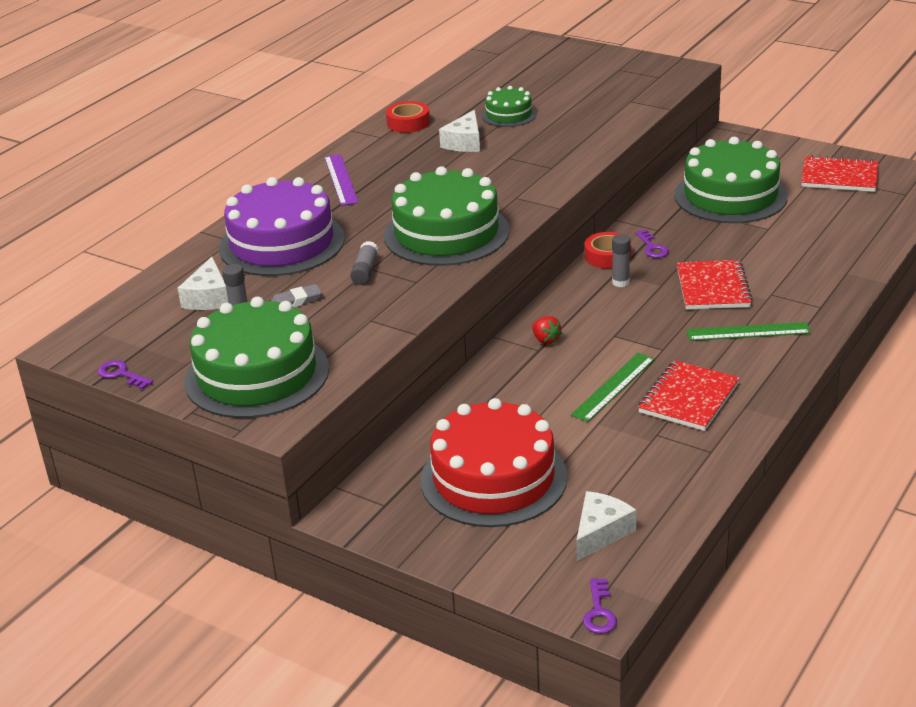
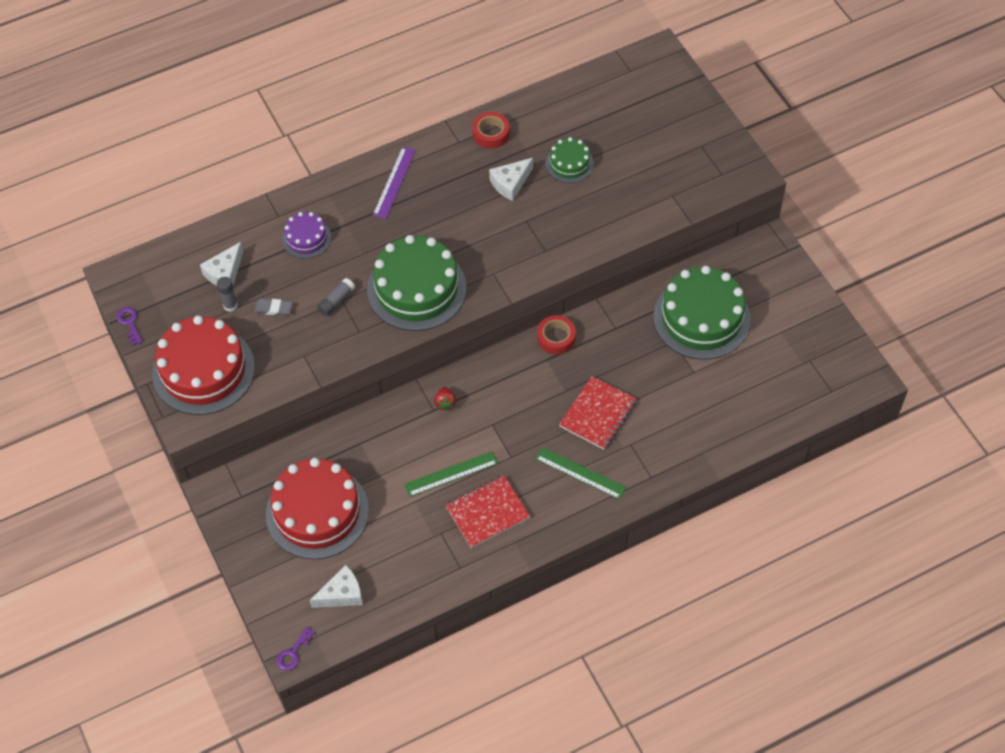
camera: 30 degrees right, 25 degrees up
(257, 374) = (203, 370): green cake -> red cake
(282, 243) = (306, 238): purple cake -> purple cake, size x0.51
(620, 282) = (541, 372): grey glue stick -> none
(652, 247) = (594, 346): purple key -> none
(839, 177) = (803, 342): red notebook -> none

